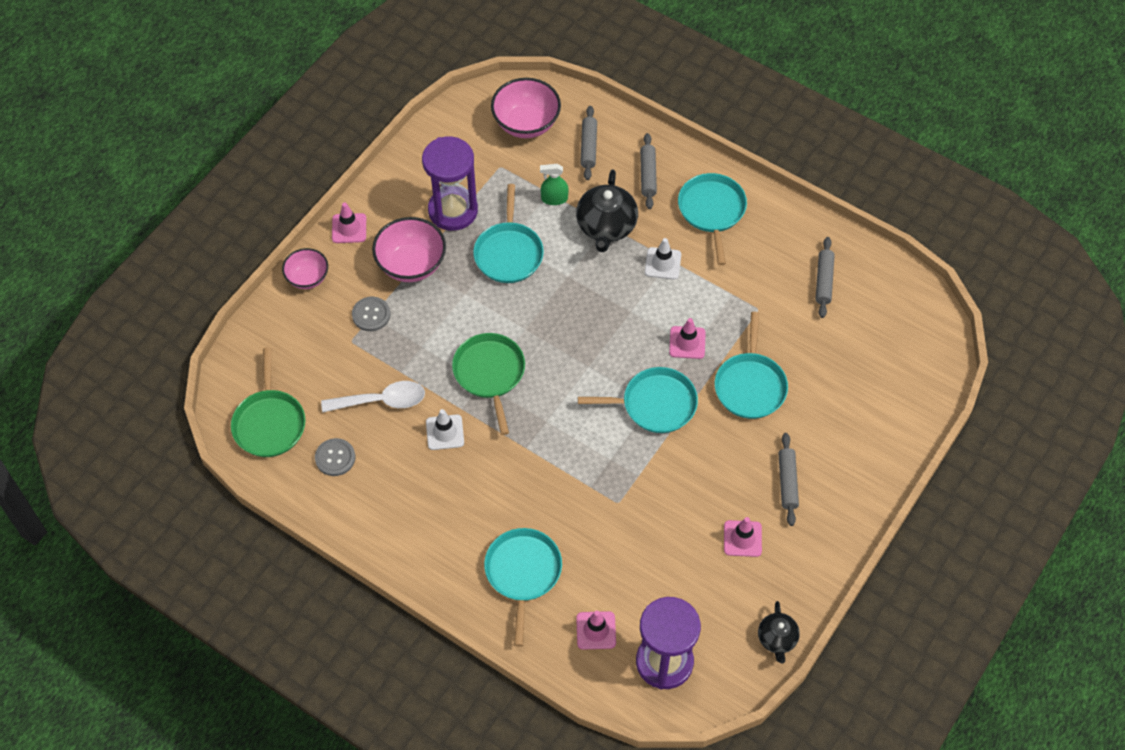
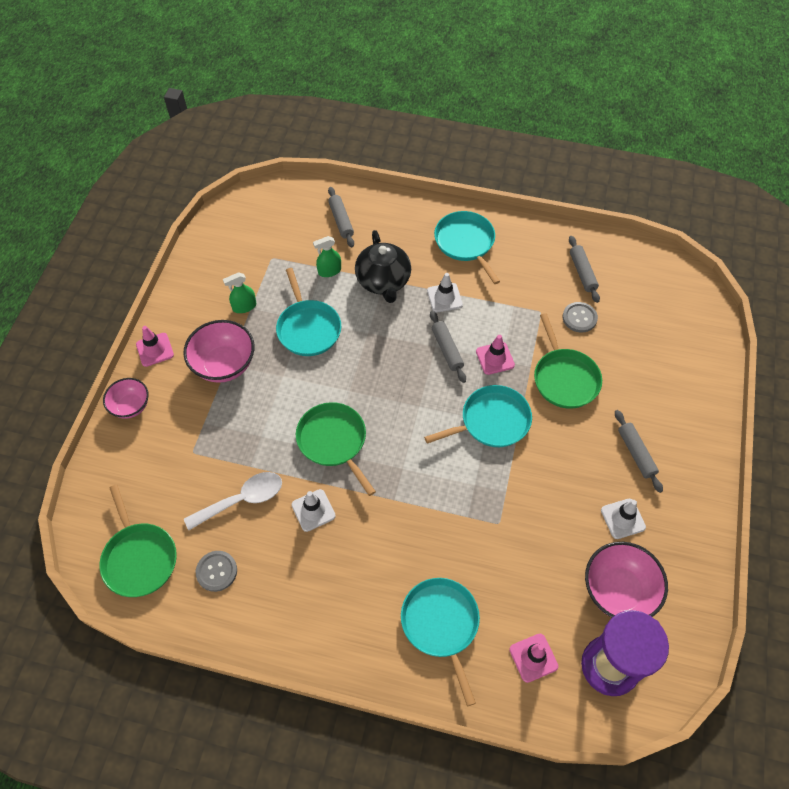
camera: 20 degrees left, 0 degrees up
(371, 315) = (203, 421): grey button -> grey button (579, 318)
(453, 210) = (244, 306): purple hourglass -> green spray bottle
(526, 124) = (280, 217): pink bowl -> pink bowl (618, 591)
(648, 175) = (400, 229): grey rolling pin -> grey rolling pin (447, 349)
(742, 538) = (623, 519): pink traffic cone -> white traffic cone
(750, 385) = (564, 378): turquoise pan -> green pan
(777, 639) = (698, 604): black teapot -> none

